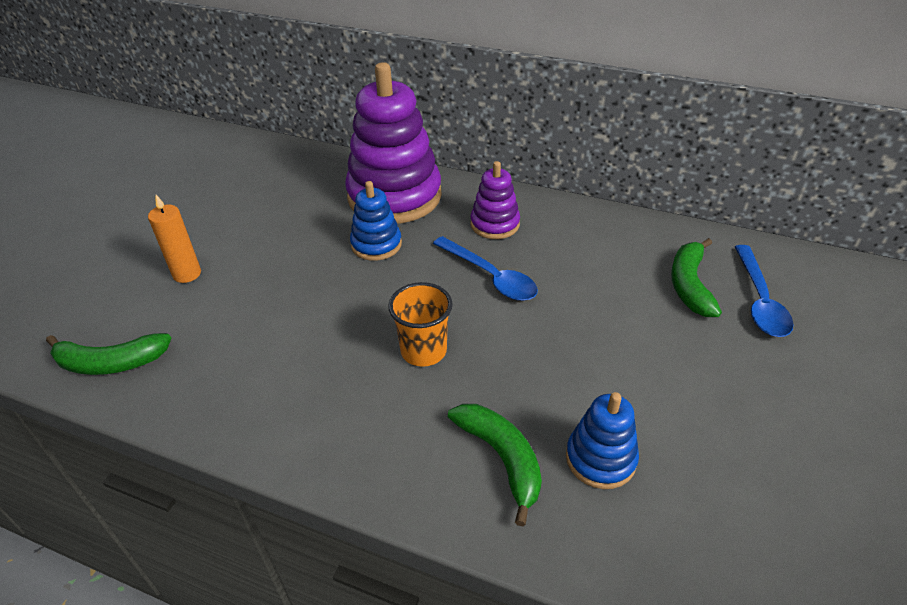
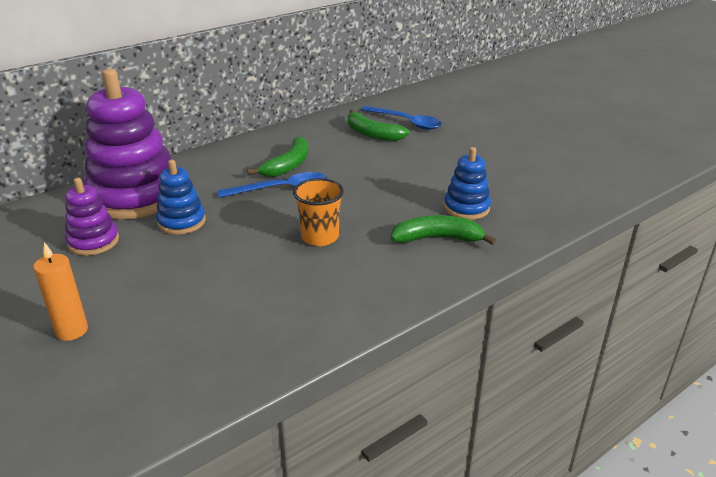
camera: 60 degrees left, 10 degrees down
(110, 363) = (137, 406): green banana -> green banana (288, 165)
(495, 224) = (232, 169): purple stacking toy -> purple stacking toy (93, 242)

